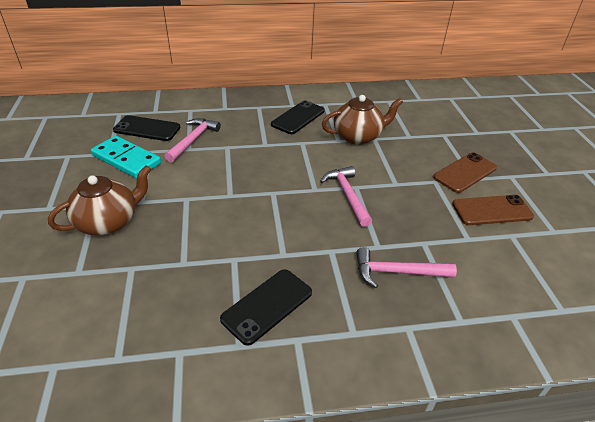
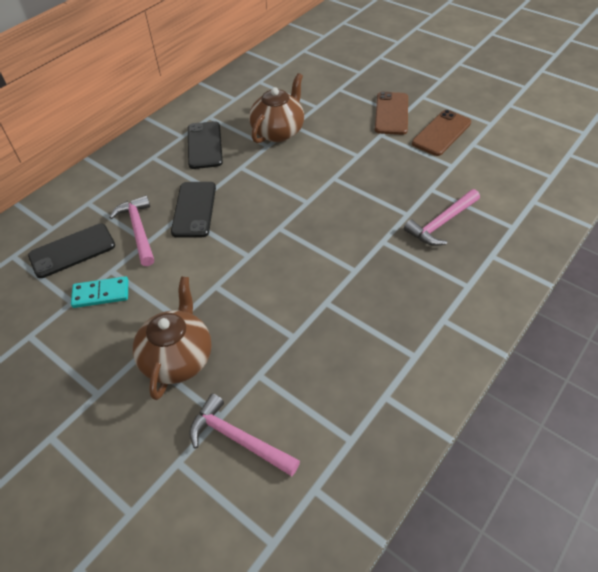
camera: 40 degrees left, 10 degrees up
(126, 159) = (101, 294): turquoise domino -> turquoise domino, size x0.65
(267, 306) = (395, 315): black phone -> black phone (194, 209)
(347, 195) = (337, 189): pink hammer -> pink hammer (238, 439)

